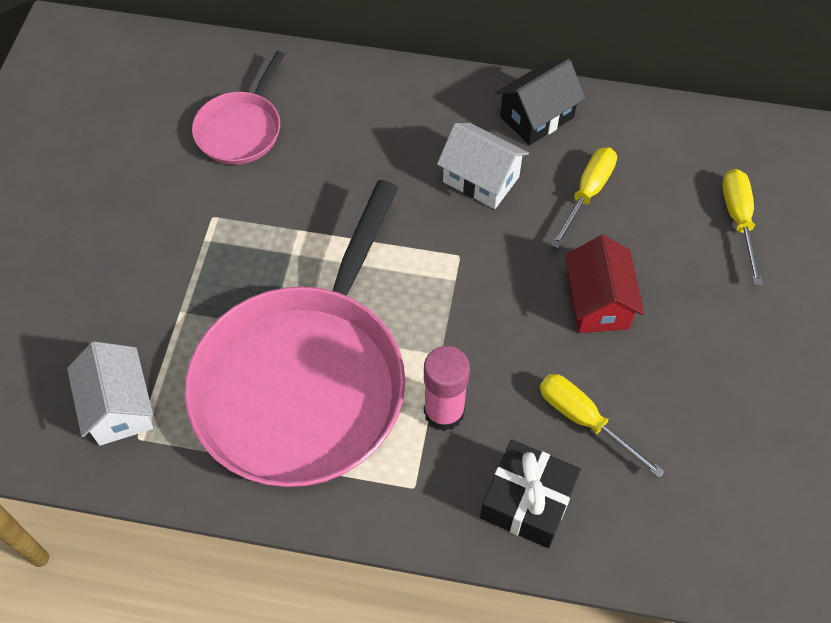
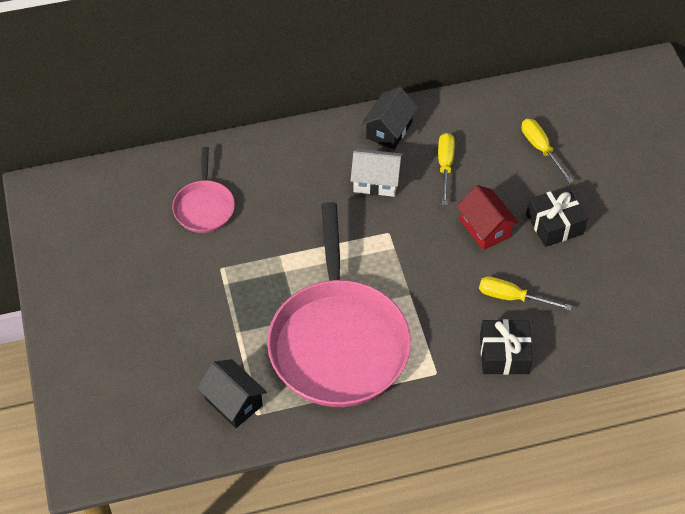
camera: 25 degrees left, 5 degrees down
(119, 407) = (233, 402): white house -> black house
(444, 412) = (430, 325): pink glue stick -> none
(703, 336) = (554, 224): none -> black gift

